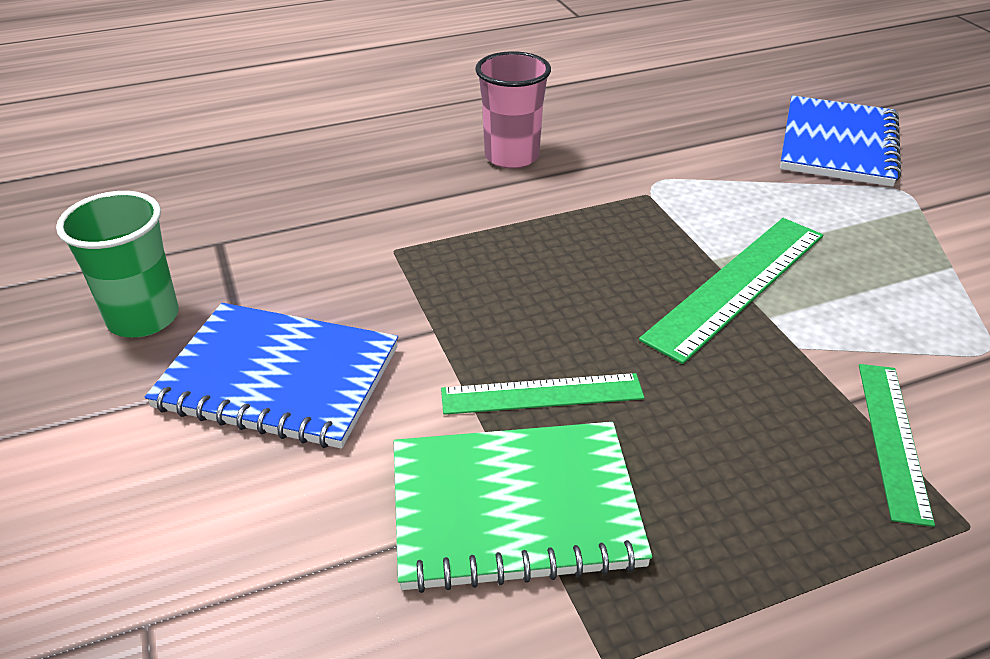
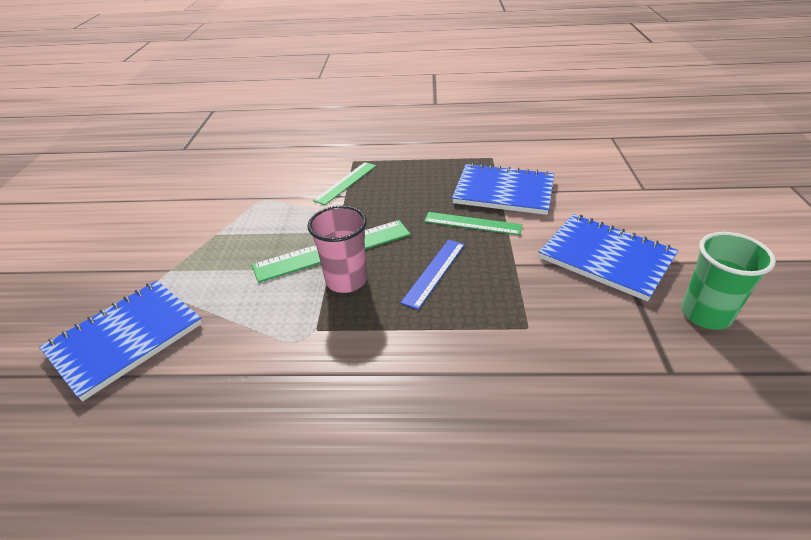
camera: 155 degrees left, 0 degrees up
(511, 156) = (390, 409): pink cup -> pink cup (346, 280)
(514, 508) = (503, 191): green notebook -> blue notebook
(554, 288) = (434, 272): none -> blue ruler

